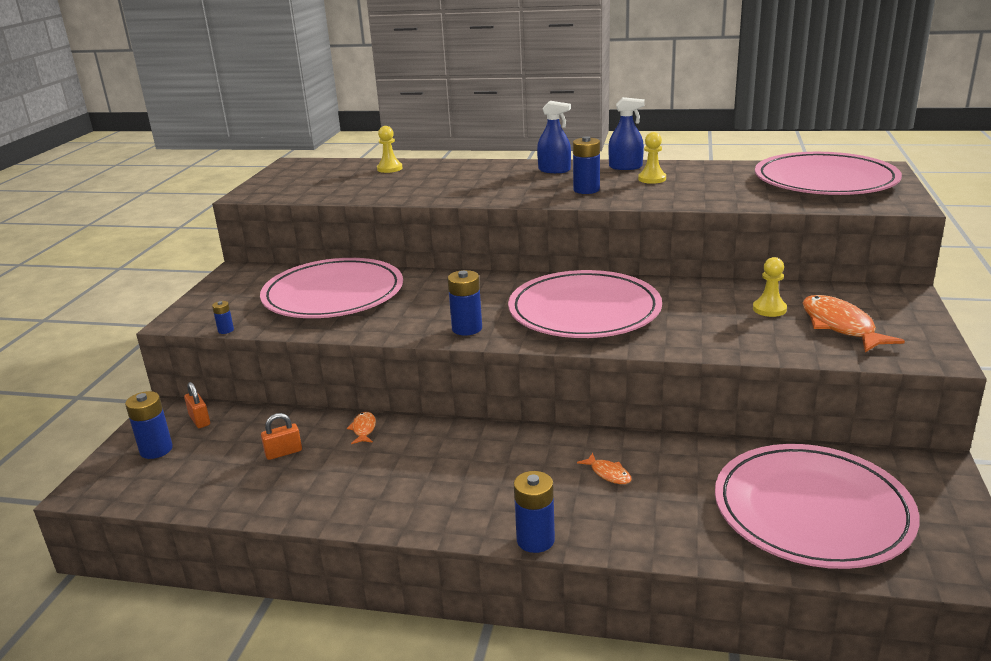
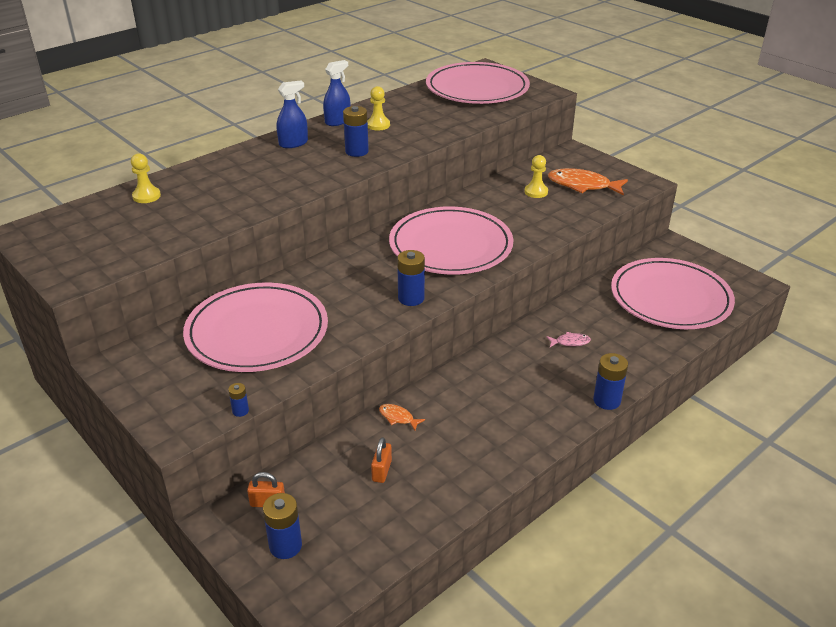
camera: 55 degrees left, 10 degrees up
(608, 474) = (570, 342): orange fish -> pink fish

